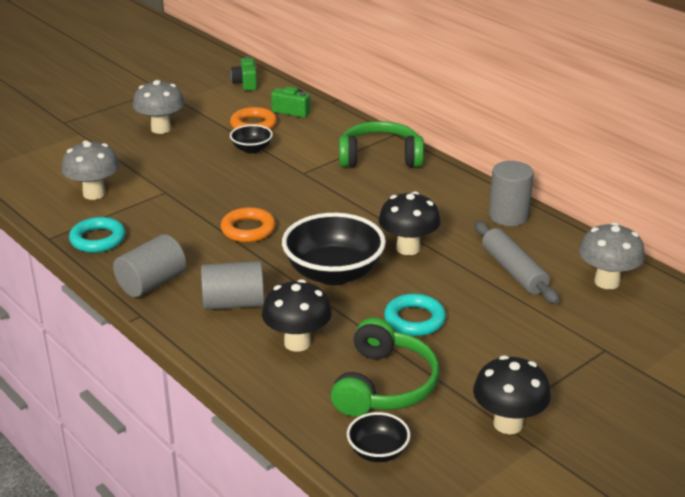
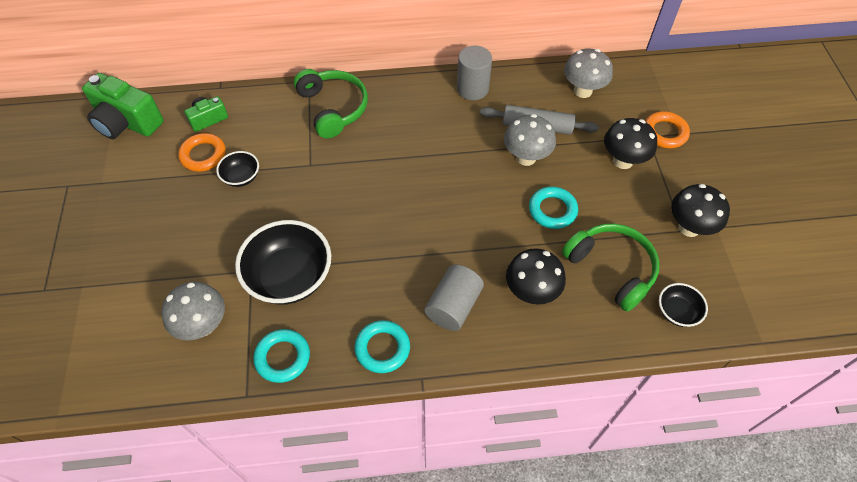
camera: 55 degrees left, 25 degrees up
(152, 283) = (382, 348): grey cylinder -> turquoise ring
(161, 129) = (140, 221): grey mushroom -> grey mushroom (526, 157)
(246, 83) = (127, 122): green camera -> green camera, size x1.86
(248, 229) = (360, 244): orange ring -> orange ring (664, 133)
(333, 273) = (463, 223): black bowl -> black bowl (290, 277)
(380, 157) = (333, 108): green headphones -> green headphones turned 120 degrees clockwise
(408, 248) = (466, 163): black mushroom -> black mushroom (623, 161)

